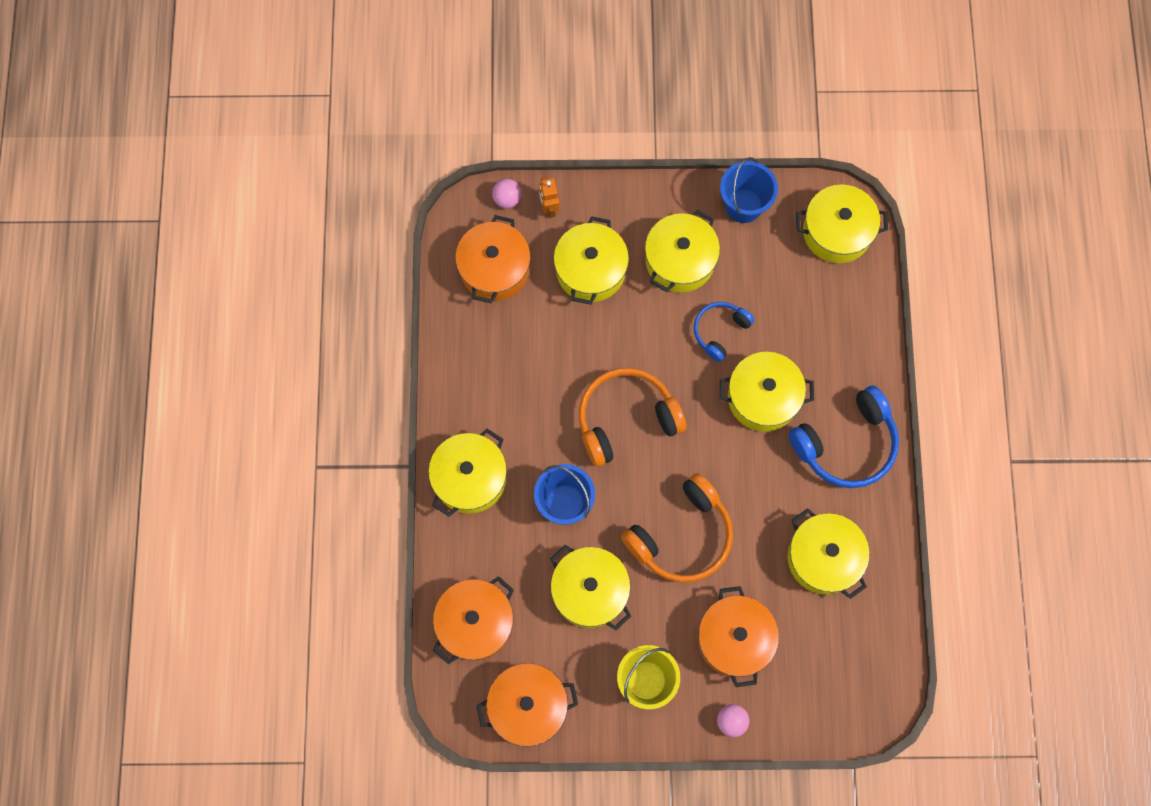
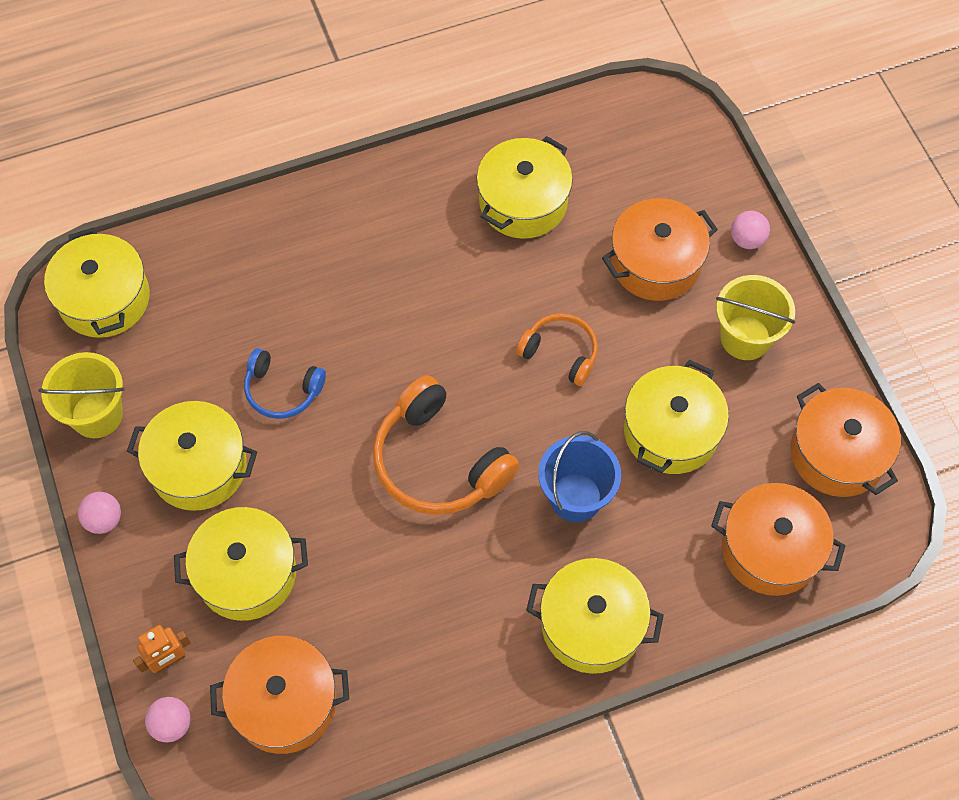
camera: 110 degrees left, 10 degrees down
(662, 192) = (104, 520): none -> pink ball
(682, 536) = (560, 352): orange headphones -> orange headphones, size x0.58
(743, 205) = (97, 414): blue bucket -> yellow bucket
(763, 397) = (353, 317): yellow pot -> none
(846, 444) = (379, 215): blue headphones -> none

